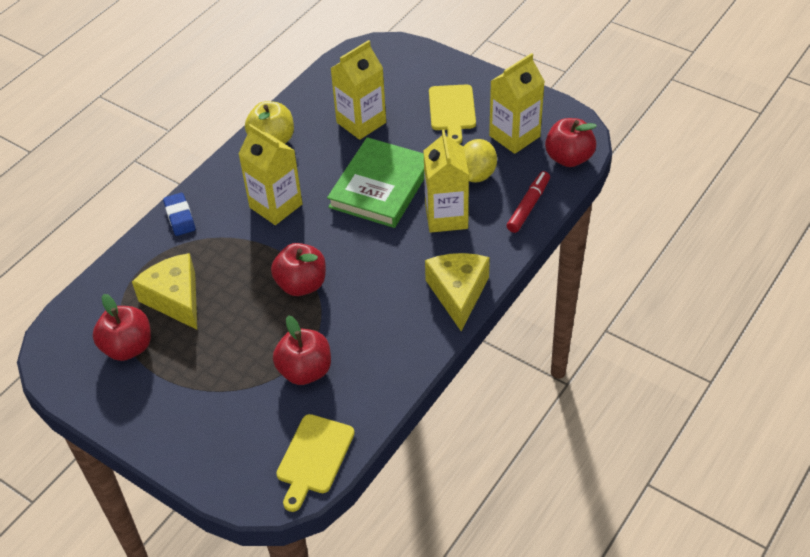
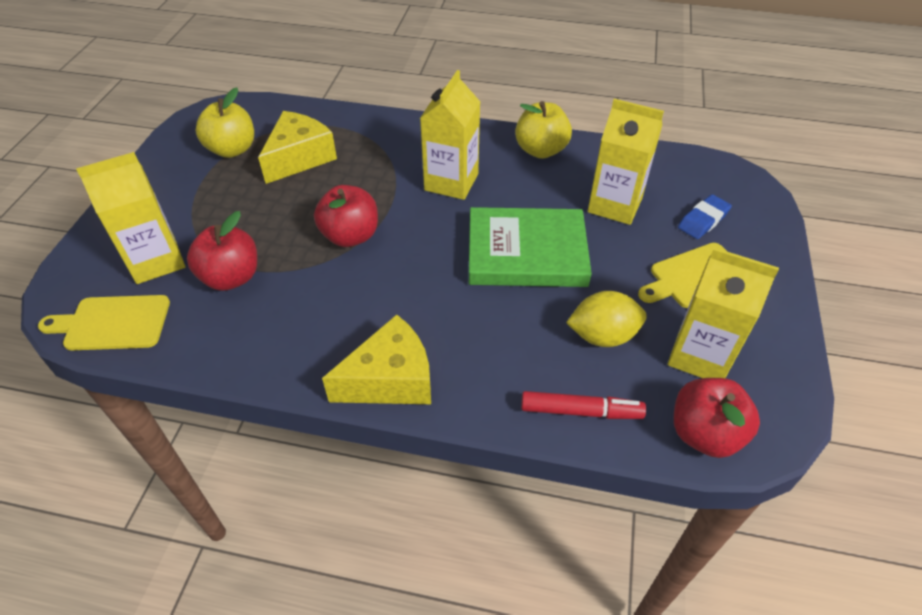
camera: 65 degrees right, 0 degrees up
(128, 347) = (232, 149): red apple -> yellow apple
(180, 217) = (403, 126): blue eraser -> blue eraser (703, 220)
(446, 216) = (512, 327): yellow carton -> yellow carton (156, 261)

